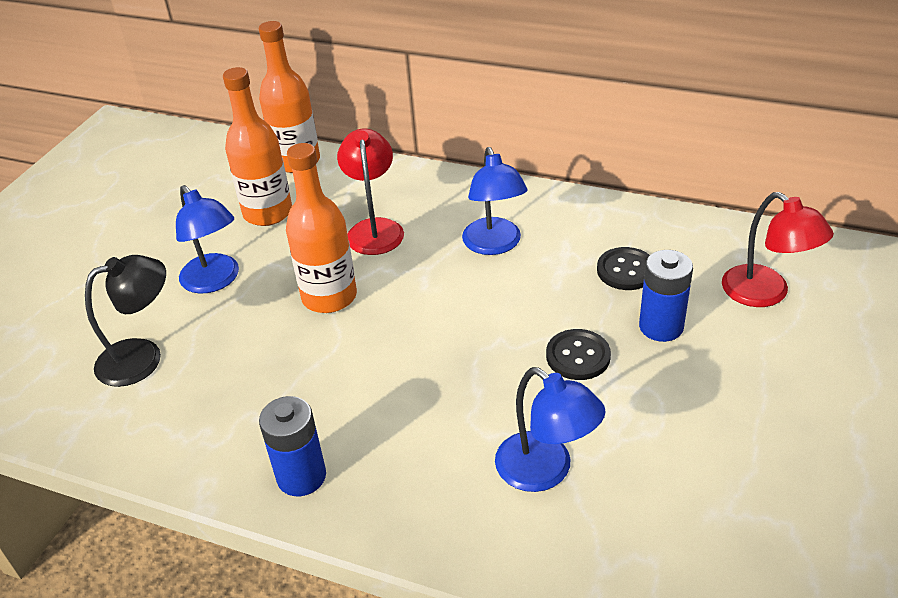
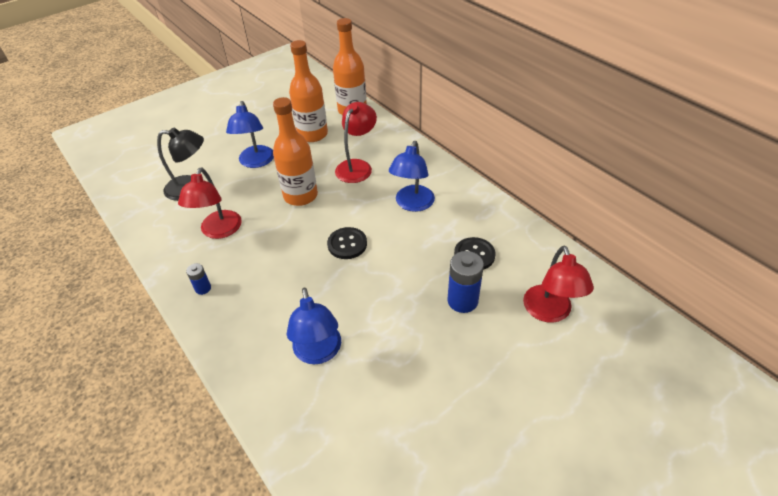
camera: 30 degrees right, 5 degrees up
(249, 393) = (219, 231): none -> red lamp
(301, 476) = (203, 288): blue battery -> blue battery, size x0.54
(578, 356) = (397, 294): black button -> black button (347, 244)

